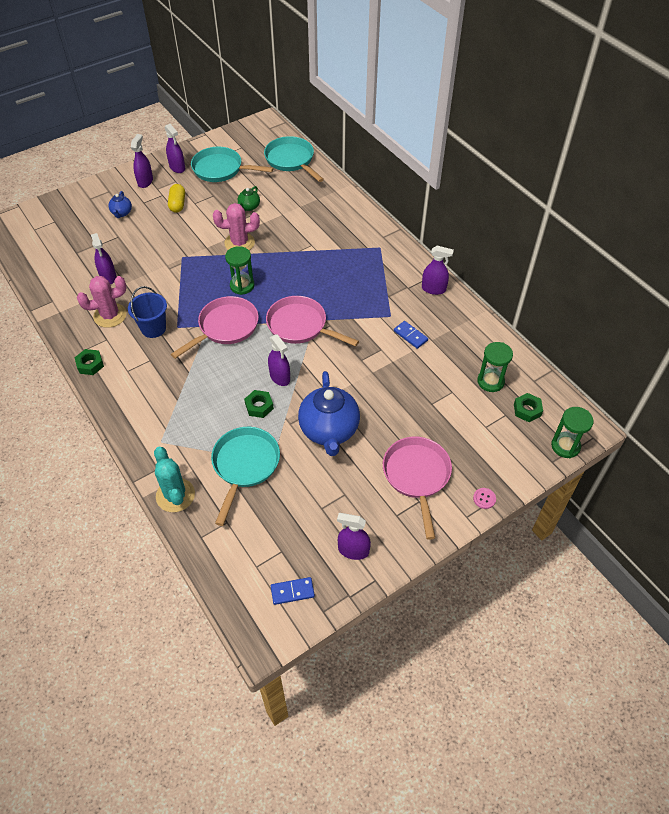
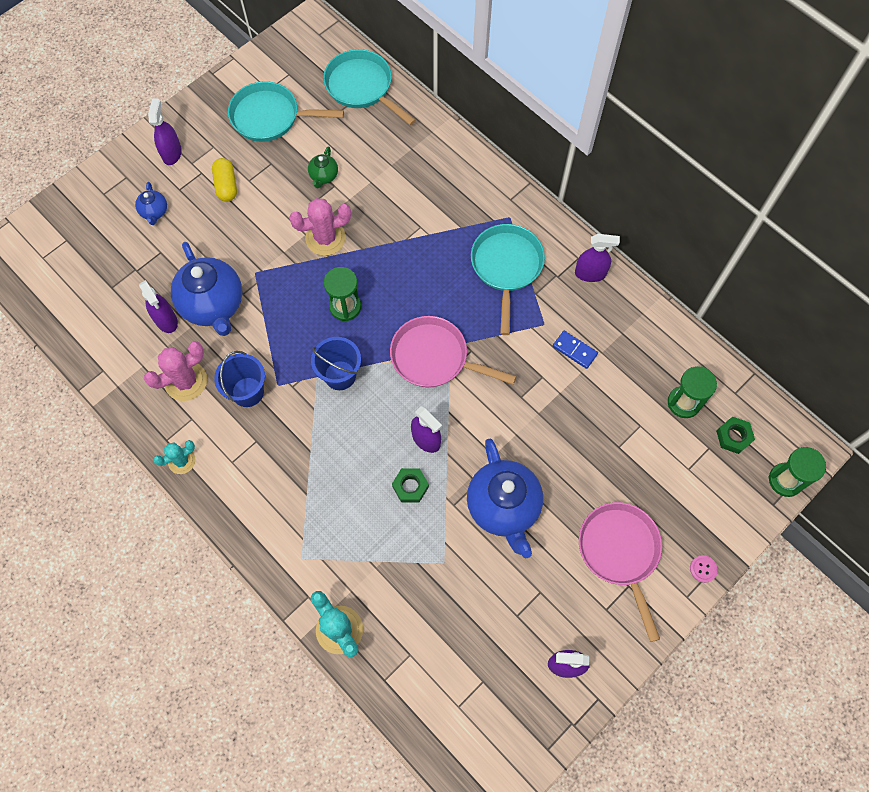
camera: 10 degrees left, 15 degrees up
(90, 365) = (181, 461): green nut -> turquoise cactus
(145, 272) = (213, 305): none -> blue teapot
(177, 167) = (209, 122): purple spray bottle -> none
(225, 327) = (340, 375): pink pan -> blue bucket
(245, 465) = (412, 573): turquoise pan -> turquoise pan (506, 267)
(292, 591) = (507, 731): blue domino -> none

